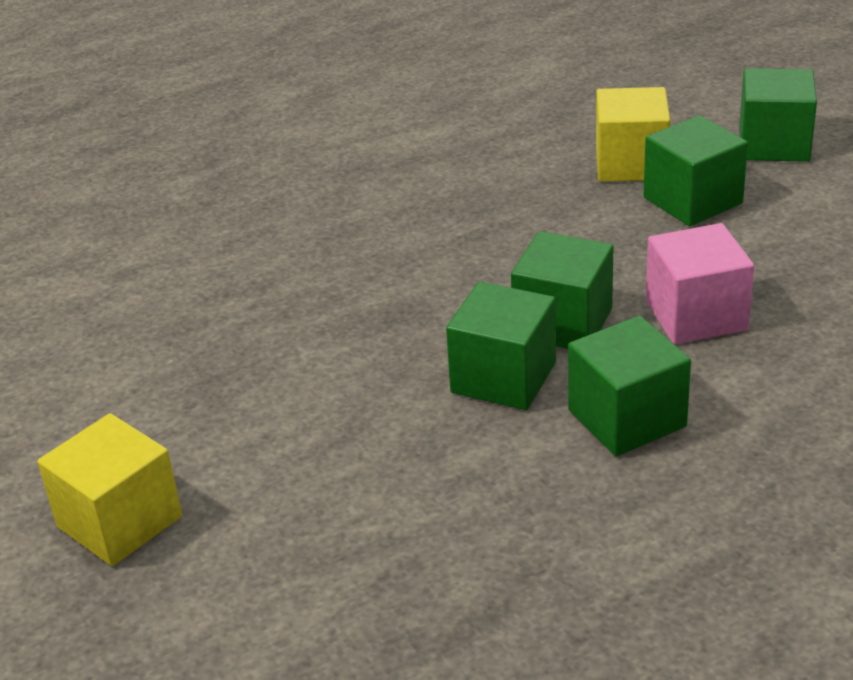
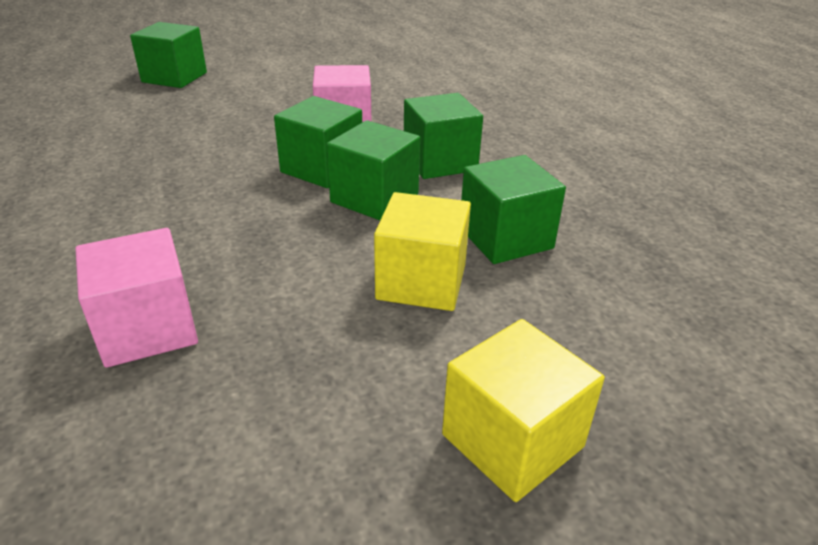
camera: 85 degrees left, 0 degrees up
(242, 294) = (147, 328): none -> pink cube
(631, 164) = (142, 119): yellow cube -> yellow cube (421, 282)
(692, 200) = (213, 108): green cube -> green cube (505, 238)

